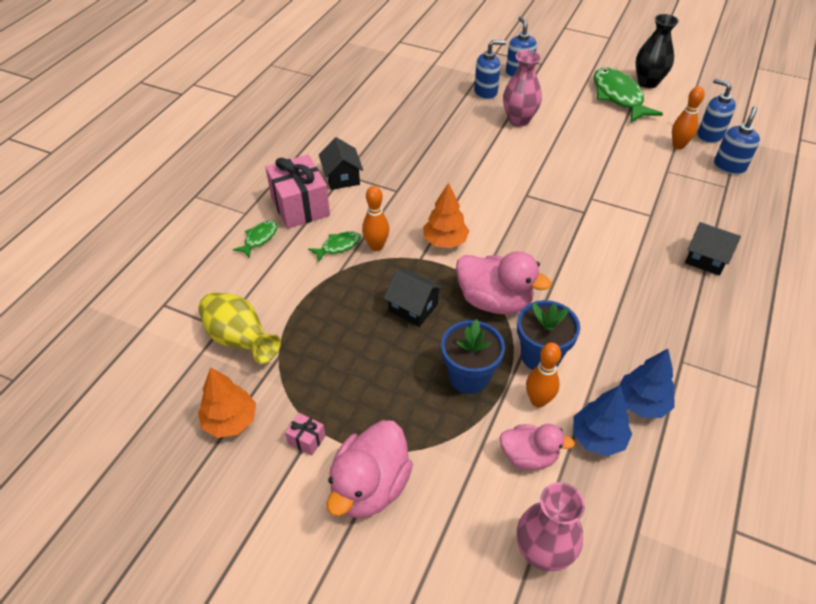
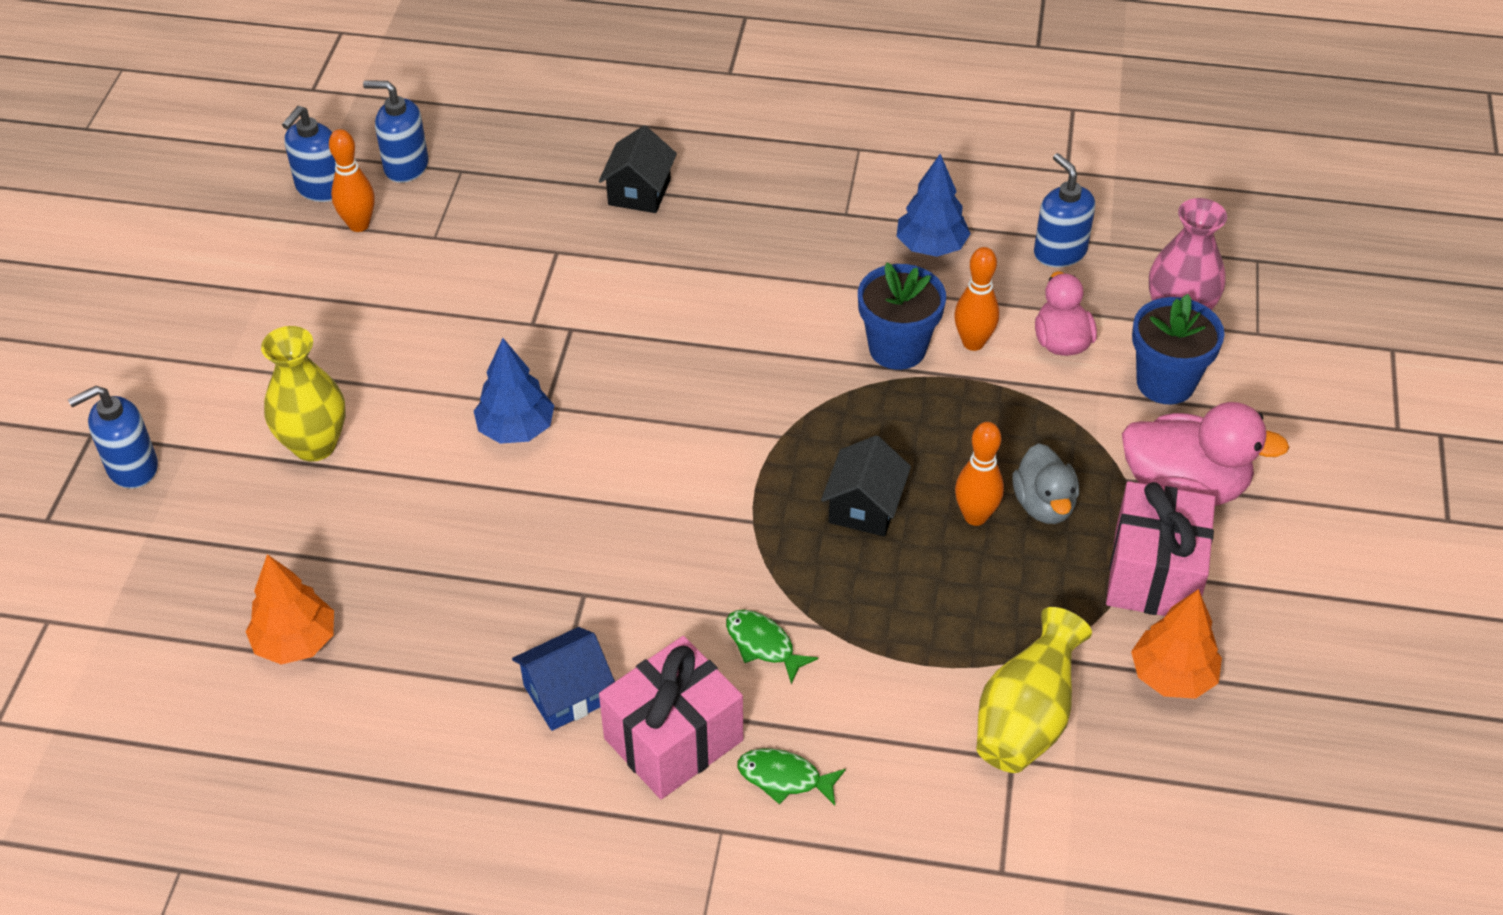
camera: 105 degrees left, 0 degrees up
(306, 439) = (1154, 574): pink gift -> pink gift, size x2.33
(342, 177) = (566, 694): black house -> blue house
(376, 246) = (744, 588): orange bowling pin -> orange bowling pin (975, 516)
(384, 397) = (1044, 505): none -> grey duck
(445, 241) = (700, 495): orange tree -> orange tree (295, 642)
(469, 377) = (967, 418): blue flower pot -> blue flower pot (1165, 383)
(486, 92) = (217, 512): blue soap dispenser -> blue soap dispenser (1059, 252)
(494, 301) = (813, 412): pink duck -> none
(519, 120) = (314, 445): pink vase -> yellow vase
(598, 438) = (1003, 282): blue tree -> blue tree (516, 429)
(618, 97) = (210, 307): green fish -> none
(648, 82) = (153, 269): black vase -> none

